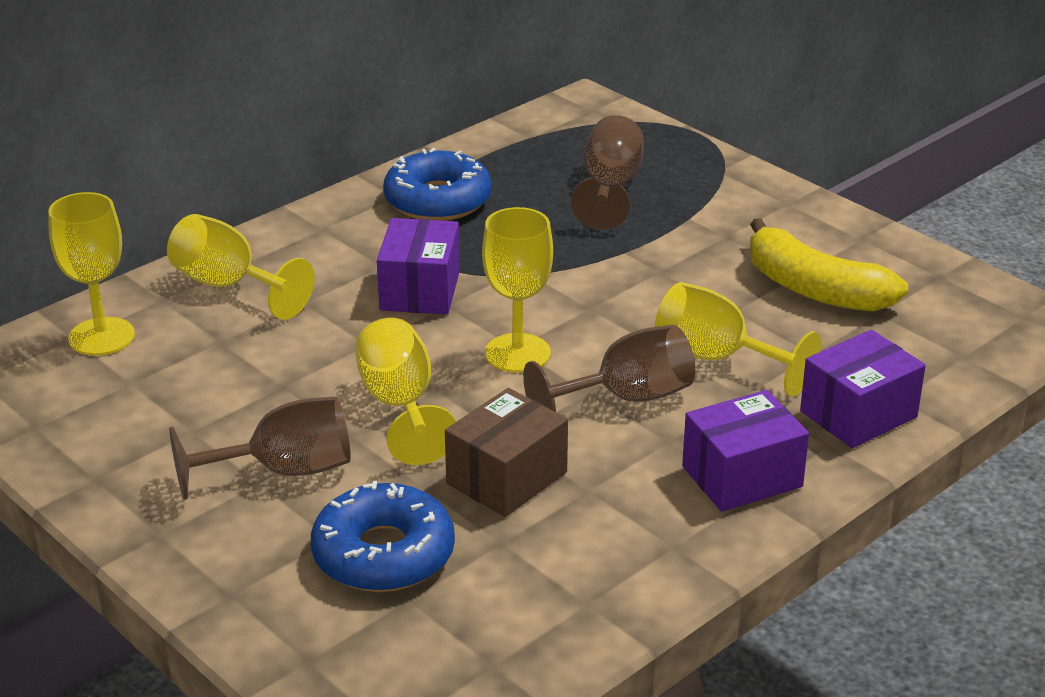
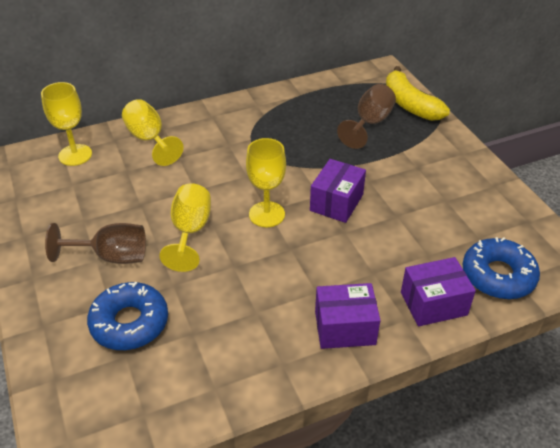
camera: 20 degrees right, 10 degrees up
(420, 290) = (239, 164): purple box -> purple box (336, 202)
(438, 200) = (277, 112): blue donut -> blue donut (498, 276)
(506, 478) = (218, 292): brown box -> none
(626, 398) = (308, 258): brown goblet -> none
(717, 358) = (371, 245): yellow goblet -> none
(814, 289) = (449, 213): yellow banana -> yellow banana (410, 104)

